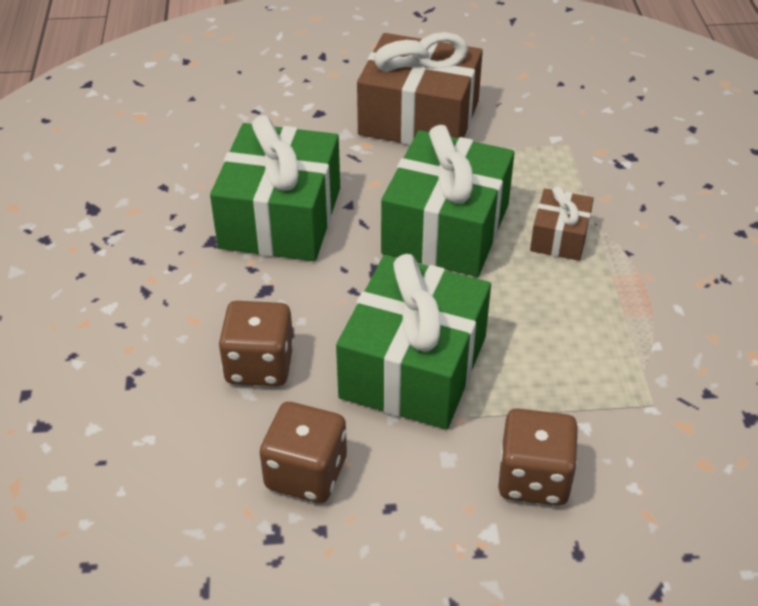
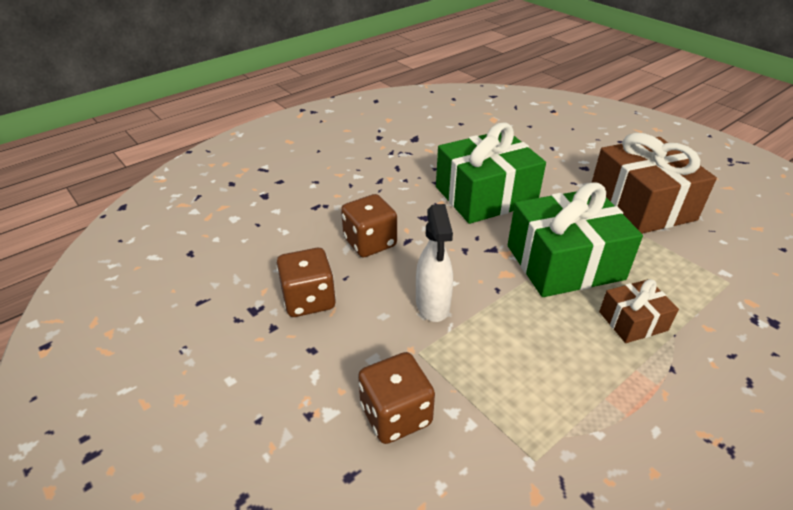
camera: 55 degrees right, 5 degrees down
(414, 367) = (432, 305): green gift -> white spray bottle

